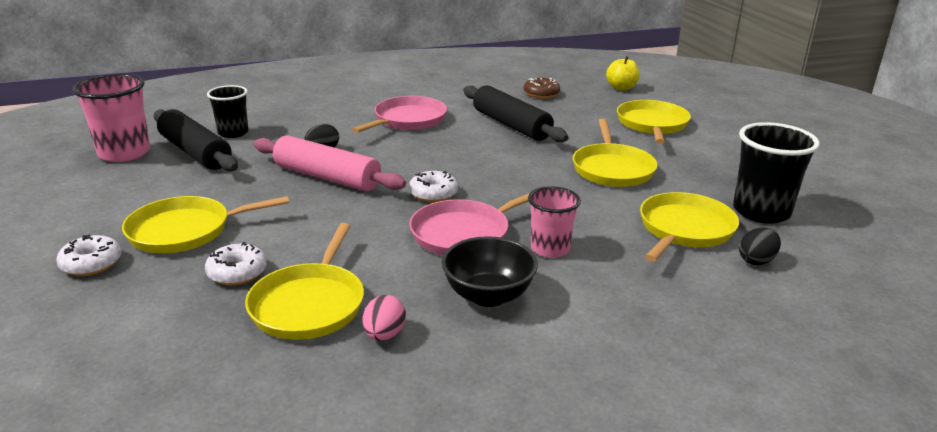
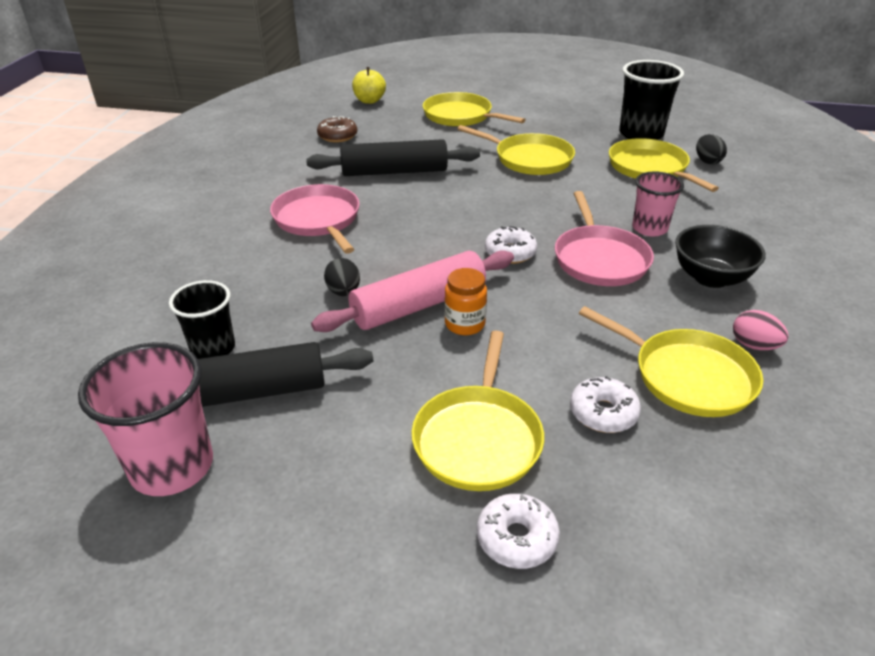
camera: 60 degrees left, 10 degrees up
(315, 198) = (465, 324): none -> orange jar

